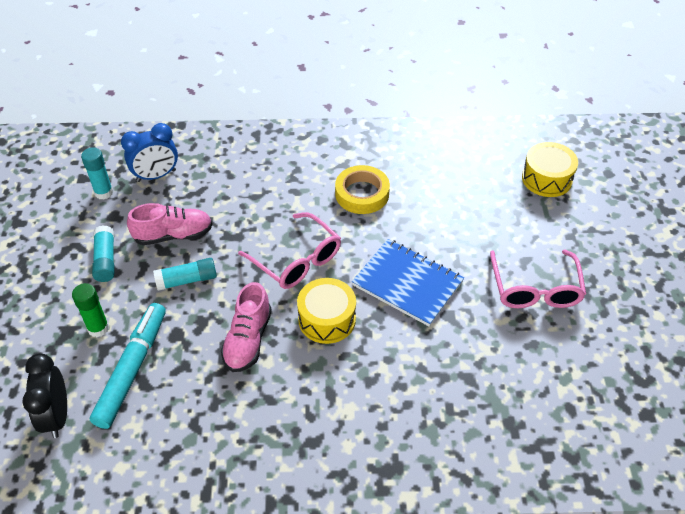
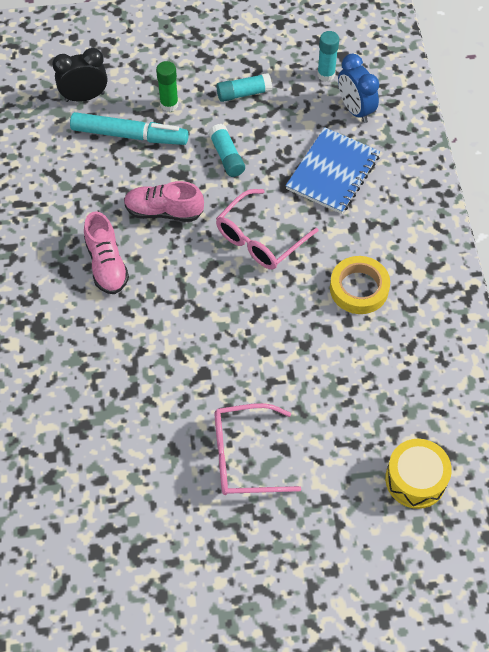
camera: 85 degrees right, 10 degrees up
(173, 235) = (279, 137): pink shoe -> pink shoe (106, 264)
(327, 319) = (191, 270): yellow drum -> none
(407, 283) = (240, 336): blue notebook -> blue notebook (333, 172)

